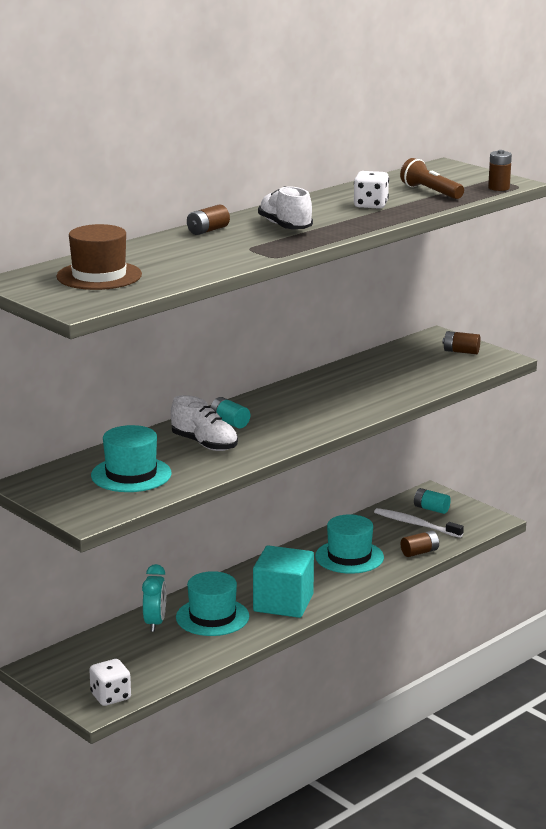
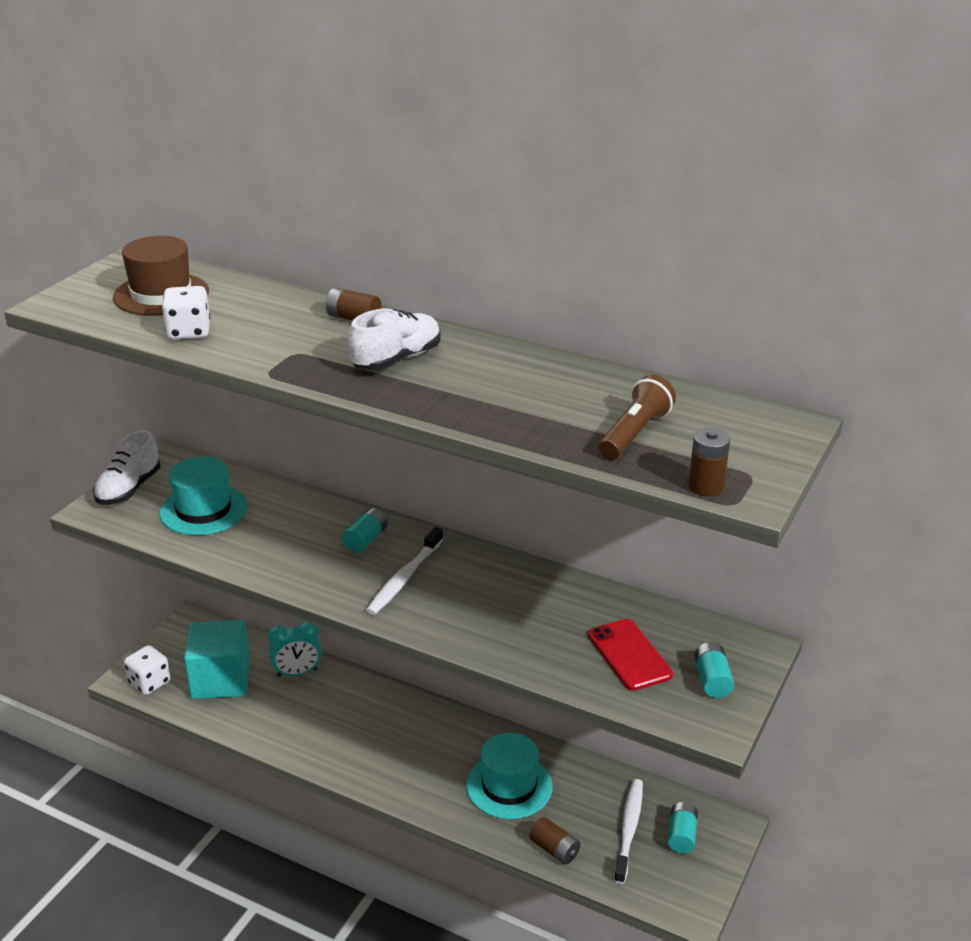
camera: 70 degrees right, 10 degrees up
(204, 444) = (298, 537): white shoe -> white shoe (129, 489)
(212, 617) = (324, 709): turquoise hat -> none
(283, 603) = (375, 756): turquoise cube -> turquoise cube (220, 679)
(289, 416) = (404, 578): none -> white toothbrush
(370, 205) = (531, 399): white dice -> white dice (188, 332)
(423, 367) = (629, 655): none -> red phone
(461, 351) = (712, 680): brown battery -> turquoise battery

